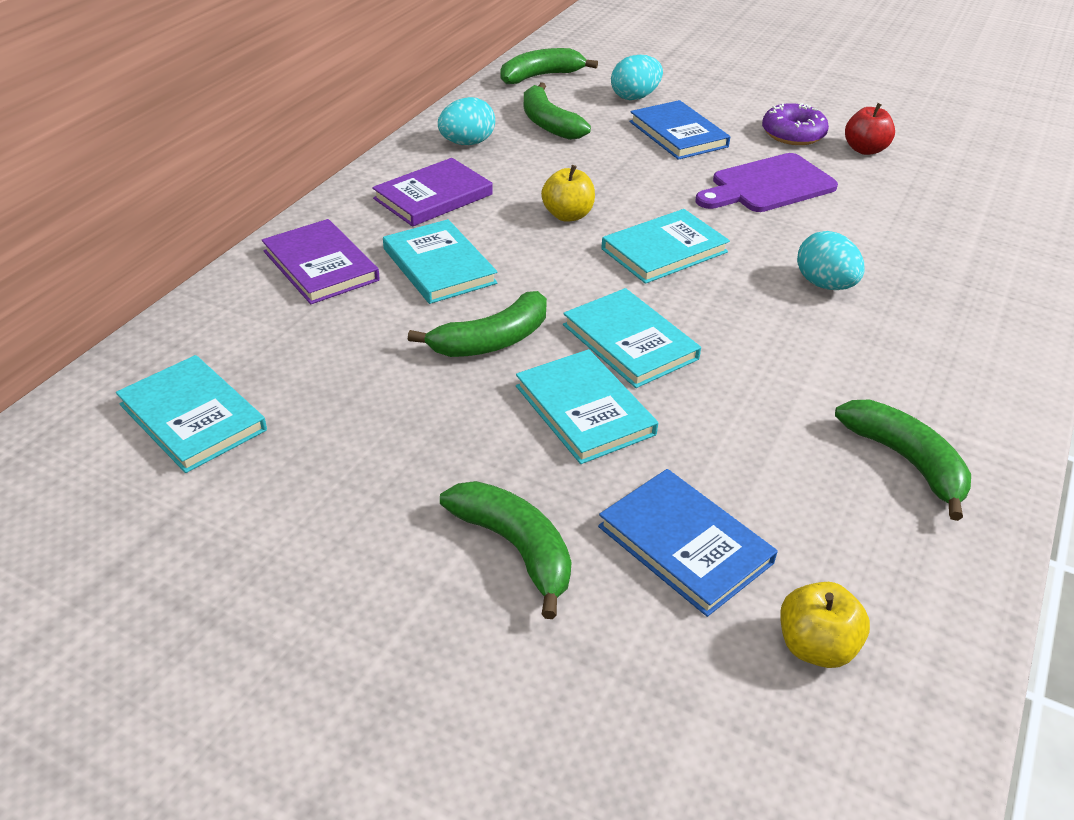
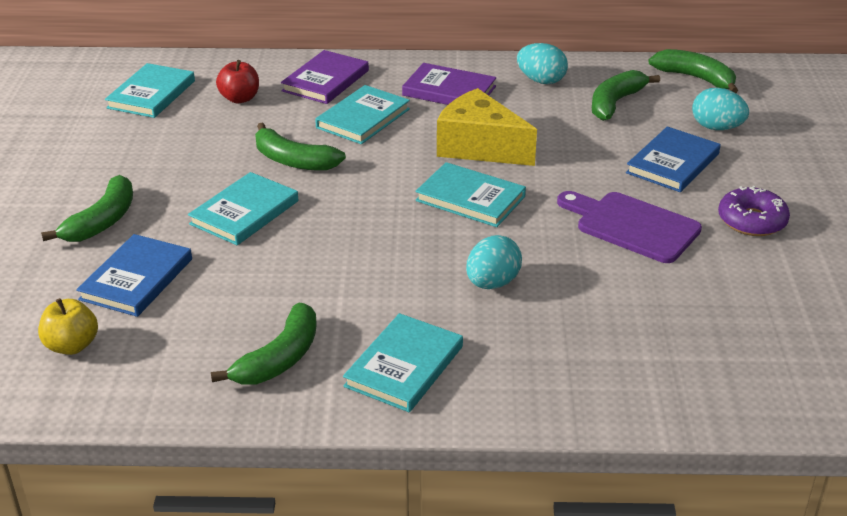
camera: 65 degrees right, 5 degrees down
(567, 215) = (479, 147): yellow apple -> yellow cheese
(630, 342) = (335, 211): turquoise book -> turquoise book (404, 366)
(864, 150) = (771, 267): red apple -> red apple (240, 98)

